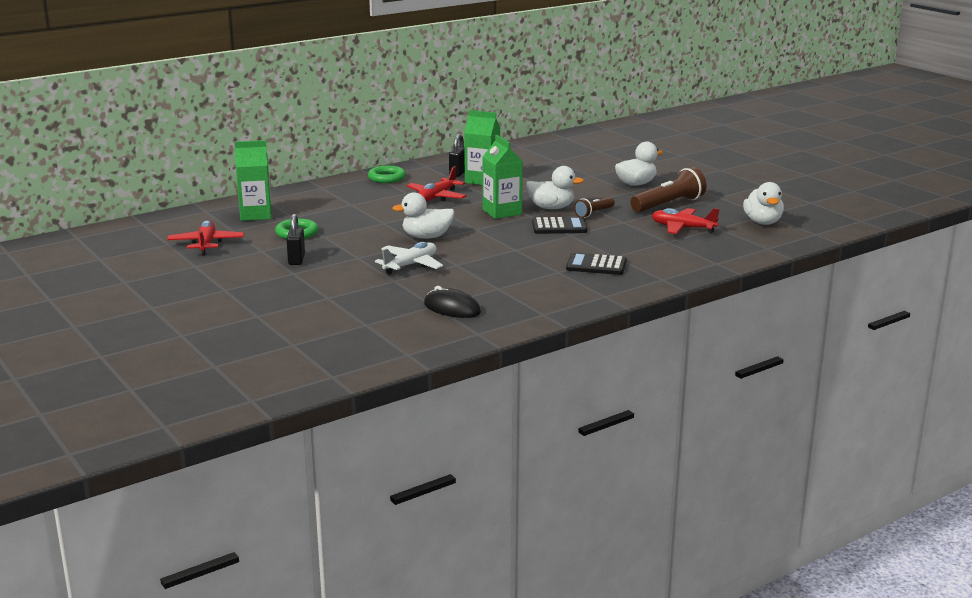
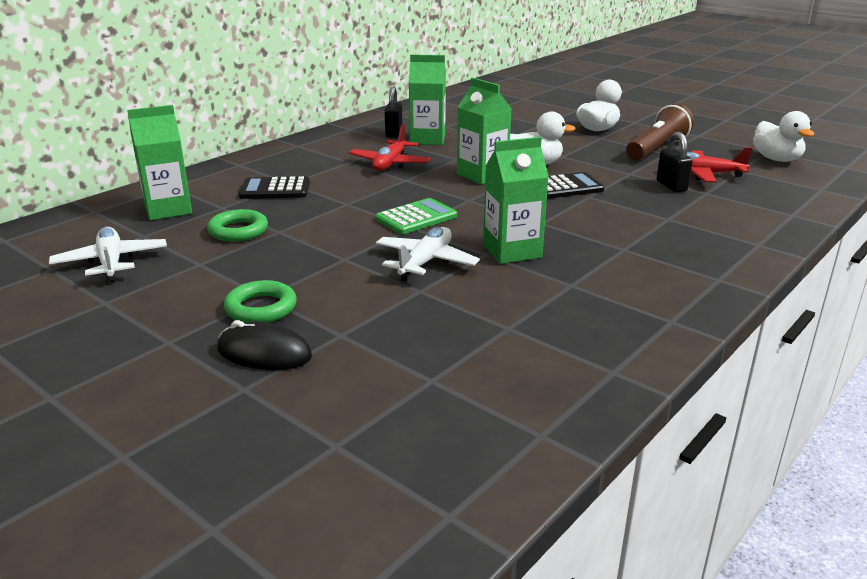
camera: 15 degrees left, 5 degrees up
(206, 244) = (111, 262): red plane -> white plane
(296, 260) = (258, 273): black padlock -> black padlock (671, 186)
(387, 178) = (313, 146): green ring -> green ring (261, 308)
(426, 237) = (416, 218): white duck -> green calculator
(452, 308) = (538, 329): black mouse -> black mouse (264, 353)
(476, 265) = (512, 251): none -> green carton
(594, 213) = (588, 166): brown flashlight -> none
(596, 265) = (660, 234): black calculator -> black calculator (275, 189)

